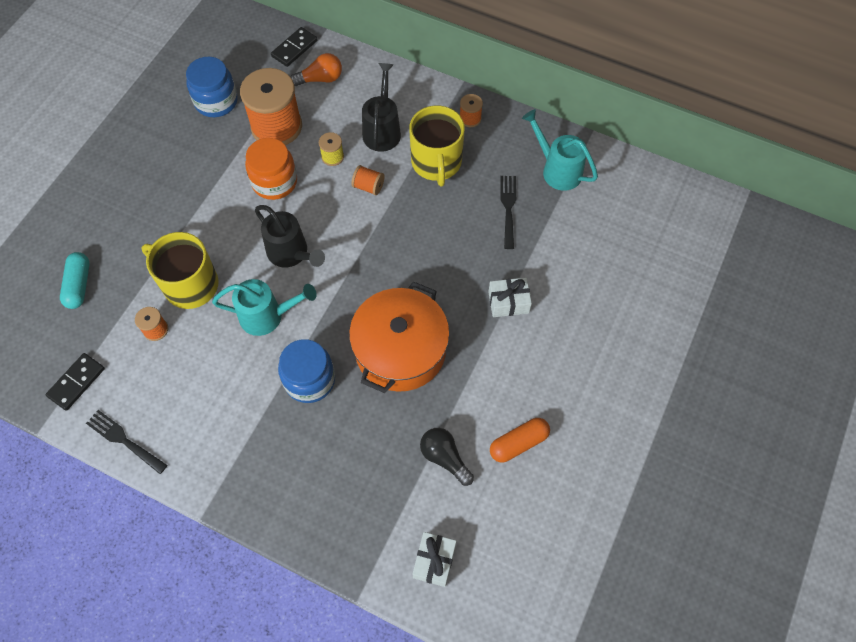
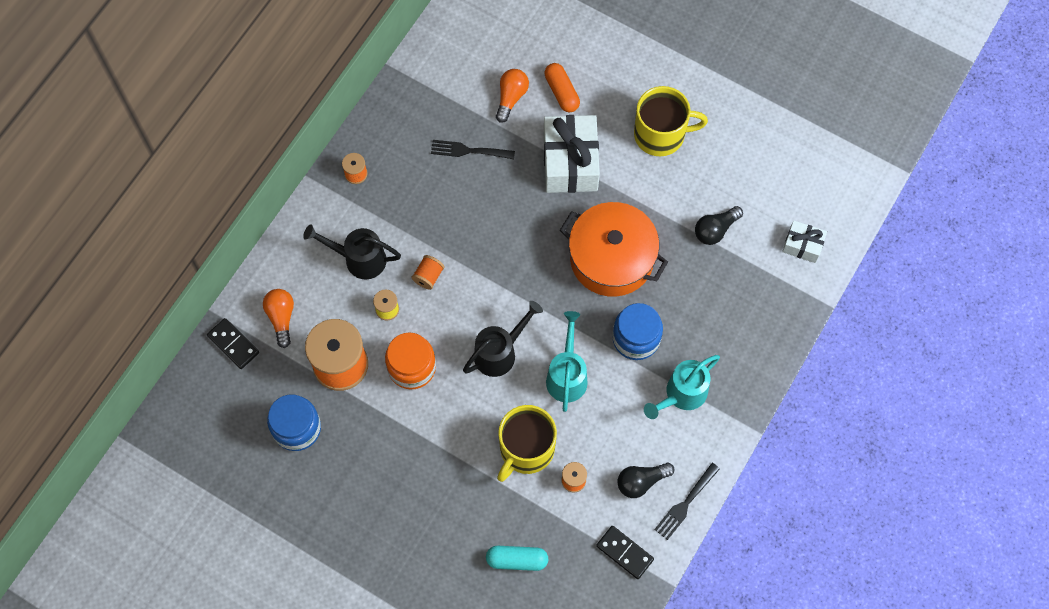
camera: 85 degrees left, 5 degrees up
(150, 394) = (641, 482): none -> black light bulb
(436, 163) = (407, 210): yellow mug -> yellow mug (661, 134)
(508, 302) = (570, 162): white gift -> white gift, size x1.90
(518, 443) = (705, 170): orange capsule -> orange capsule (561, 92)
(557, 169) = (428, 102): turquoise watering can -> turquoise watering can (681, 395)
(575, 241) = (511, 97): none -> orange light bulb

